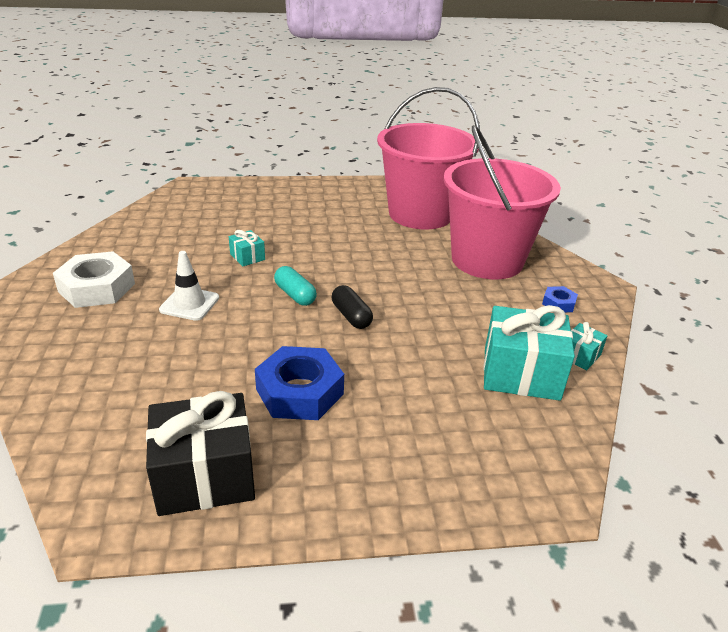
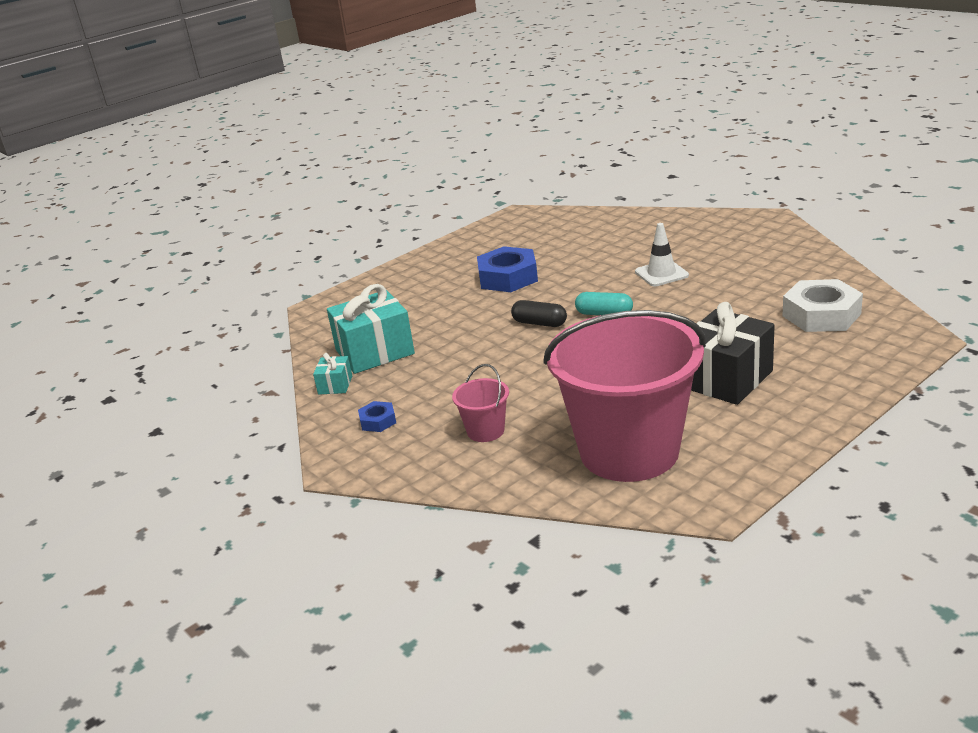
camera: 150 degrees right, 5 degrees down
(97, 288) = (740, 250): white nut -> white nut (821, 315)
(205, 475) = (503, 238): black gift -> black gift (726, 379)
(247, 257) = (696, 316): turquoise gift -> none
(487, 260) = (485, 431): pink bucket -> pink bucket, size x0.40

